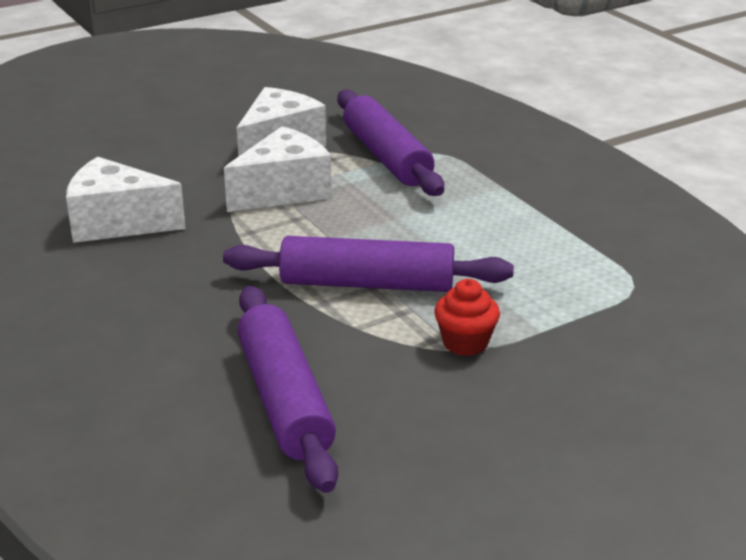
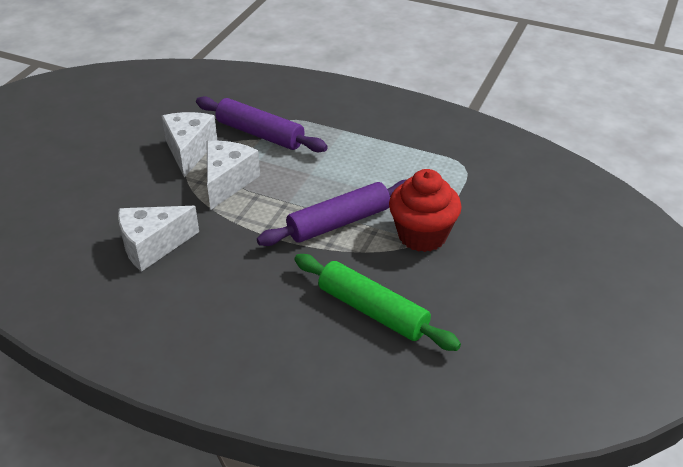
camera: 35 degrees left, 10 degrees up
(284, 400) = (373, 311): purple rolling pin -> green rolling pin
(465, 343) = (422, 235): red cupcake -> red cupcake, size x1.87

